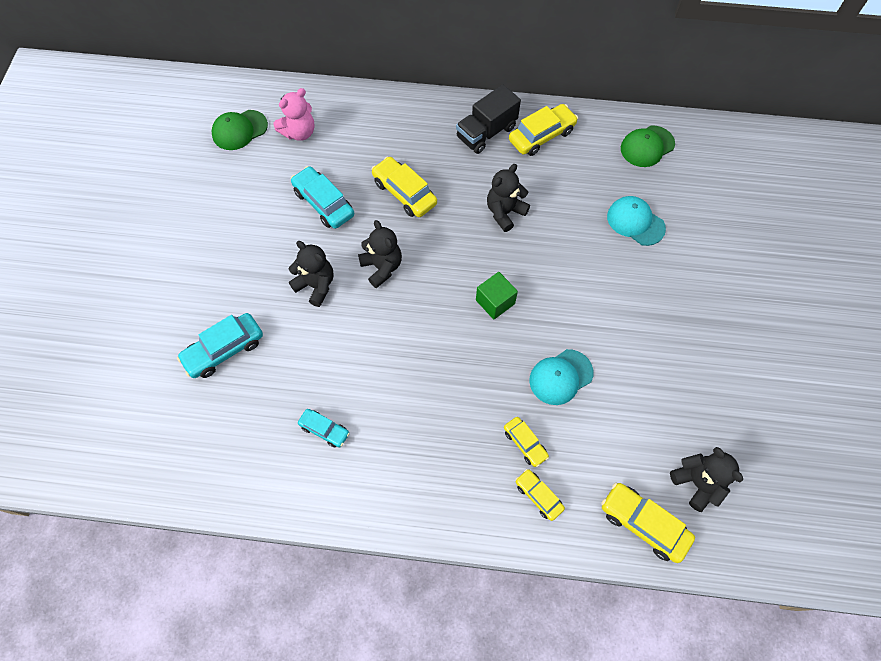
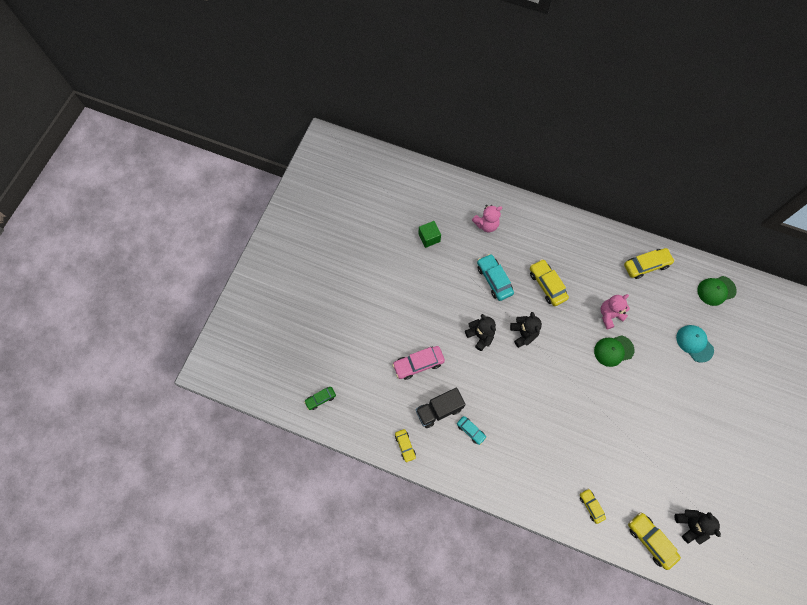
camera: 15 degrees right, 5 degrees up
(67, 443) = (320, 399): none -> green car
(224, 350) = (418, 364): turquoise car -> pink car
(239, 130) = (448, 213): green cap -> green cap (613, 350)
(486, 132) = (609, 254): black truck -> black truck (439, 410)
(495, 302) = (590, 375): green cube -> green cube (429, 238)
(505, 212) = (609, 315): black teddy bear -> pink teddy bear
(525, 443) = (590, 472): yellow car -> yellow car (405, 446)
(560, 377) = (621, 435): turquoise cap -> none

